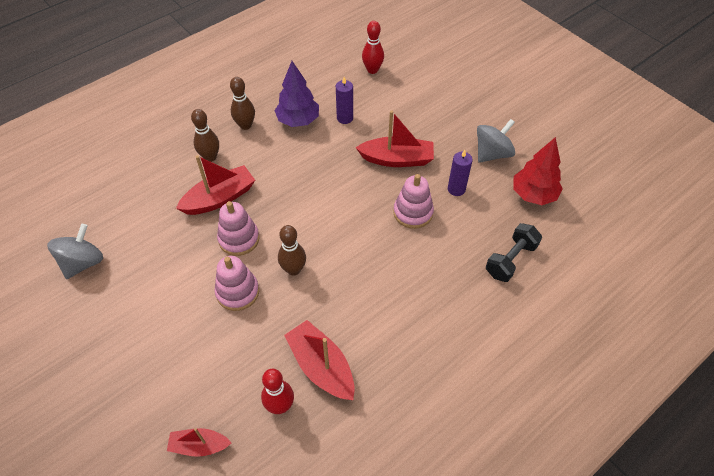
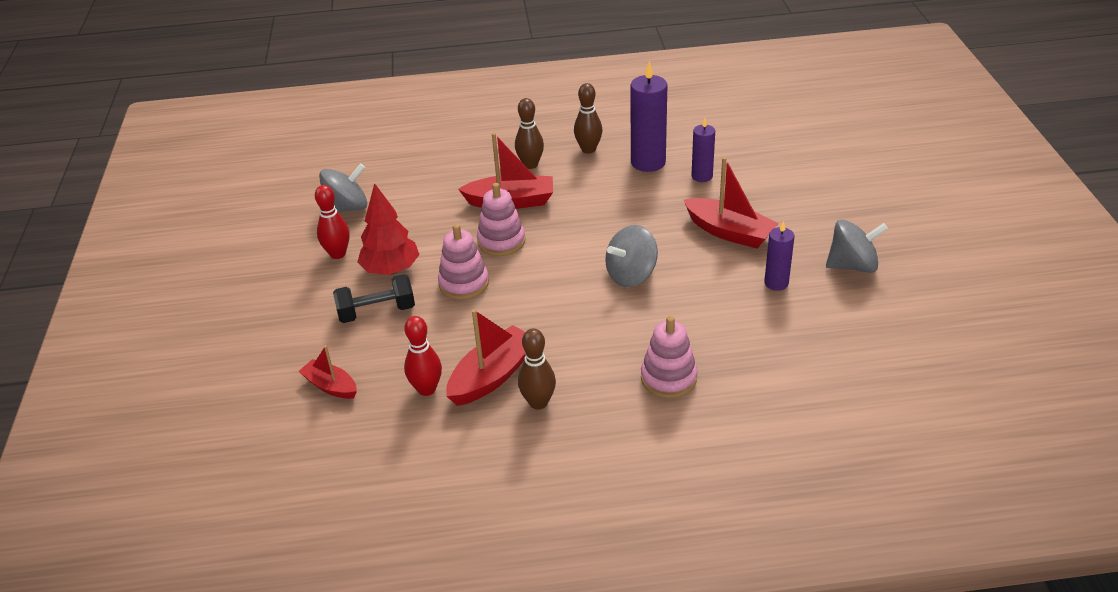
camera: 35 degrees right, 15 degrees down
(293, 269) = (533, 286): brown bowling pin -> brown bowling pin (538, 402)
(298, 120) = (648, 162): purple tree -> purple candle
(321, 366) = (492, 376): red boat -> red boat turned 45 degrees clockwise
(357, 226) = (631, 275): none -> grey spinning top
(372, 70) = (773, 142): red bowling pin -> red bowling pin (338, 254)
(413, 212) = (705, 286): pink stacking toy -> pink stacking toy (668, 378)
(511, 260) = (784, 371): black dumbbell -> black dumbbell (377, 312)
(533, 195) = (870, 322): red tree -> red tree (391, 270)

